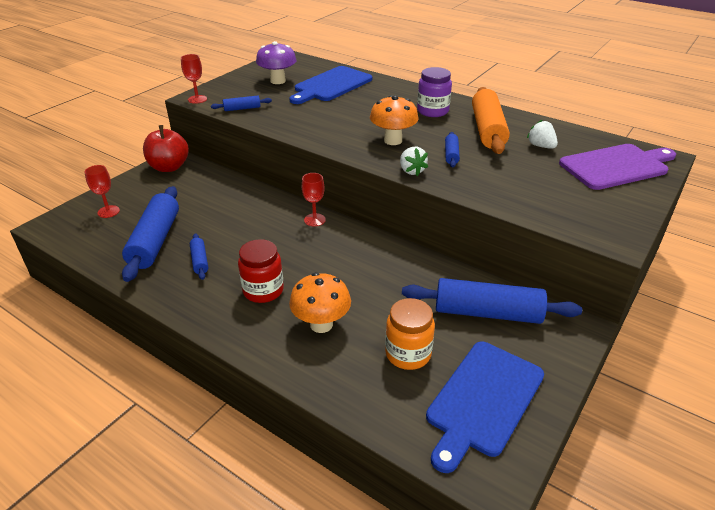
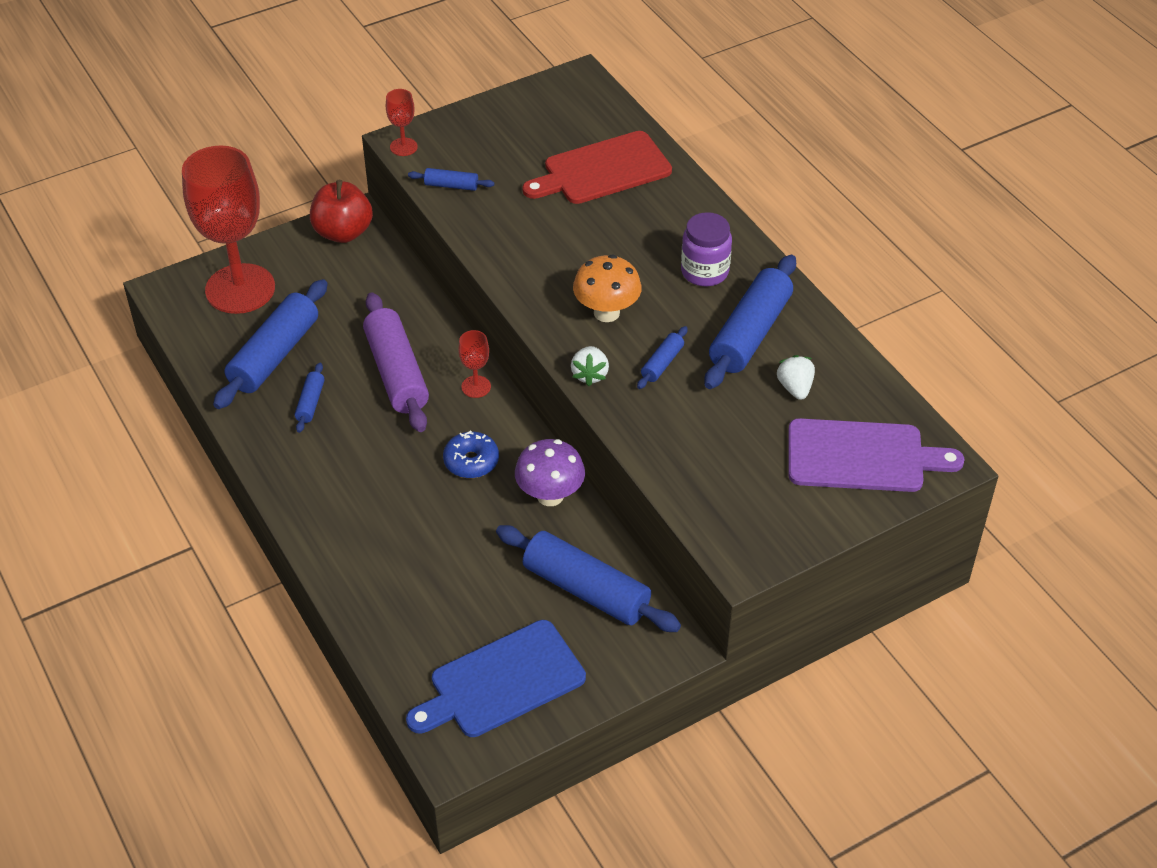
camera: 25 degrees right, 10 degrees up
(108, 211) = (240, 289): red goblet -> red goblet, size x2.47
(254, 227) = (397, 373): none -> purple rolling pin
(263, 290) = (358, 469): red jar -> none
(278, 81) = (533, 137): purple mushroom -> purple mushroom (550, 496)
(321, 324) = (396, 535): orange mushroom -> none
(331, 85) = (602, 170): blue cutting board -> red cutting board
(343, 261) = (471, 461): none -> blue donut
(408, 354) = (463, 604): orange jar -> none
(487, 130) = (750, 333): orange rolling pin -> blue rolling pin

